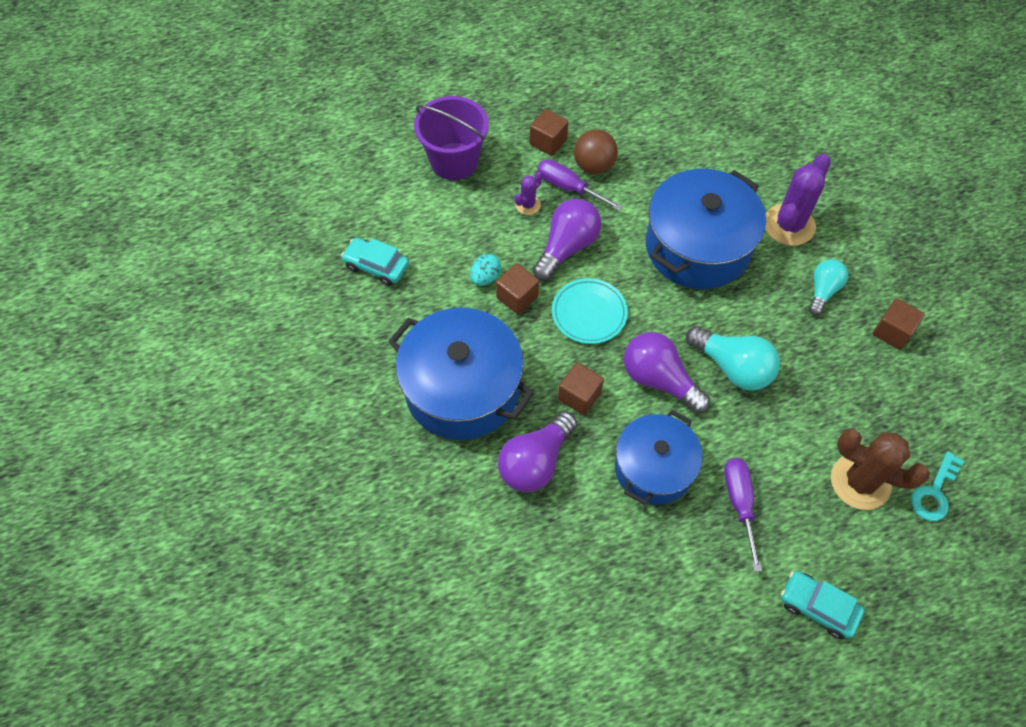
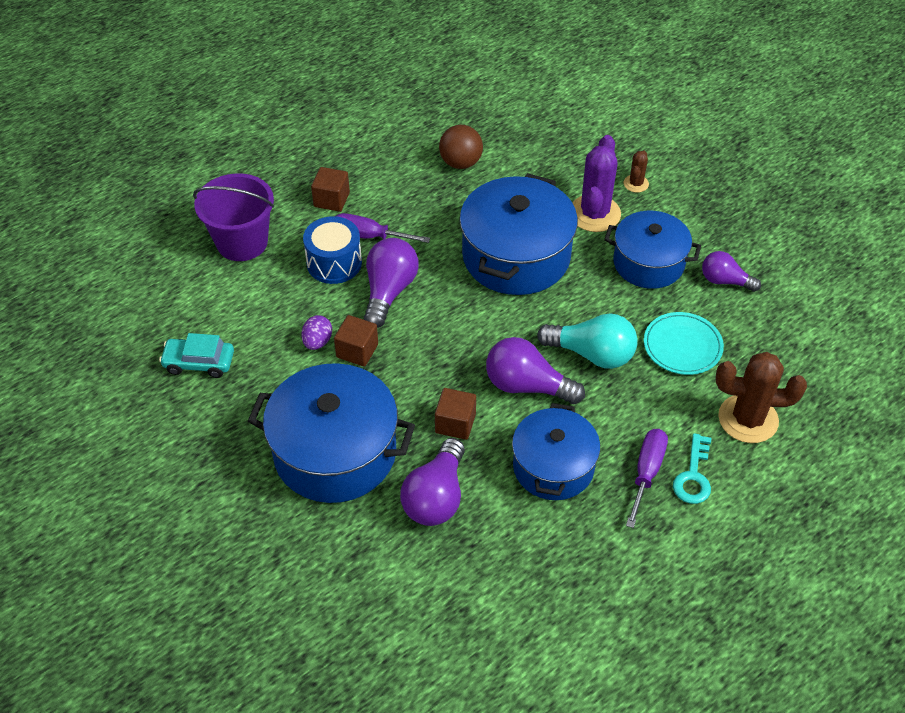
camera: 20 degrees left, 10 degrees down
(485, 277) = (317, 342): turquoise egg -> purple egg
(528, 205) = (334, 263): purple cactus -> blue drum
(589, 313) = (435, 345): turquoise plate -> turquoise plate (682, 346)
(593, 166) = (386, 210): brown ball -> brown ball (460, 163)
(739, 504) = (646, 473): purple screwdriver -> purple screwdriver turned 45 degrees clockwise
(817, 607) = (753, 540): turquoise car -> none
(823, 291) = (648, 263): turquoise light bulb -> blue pot
(841, 205) = (636, 184): none -> brown cactus
(892, 332) = (725, 281): brown cube -> purple light bulb
(934, 492) = (816, 407): turquoise key -> turquoise key (693, 476)

